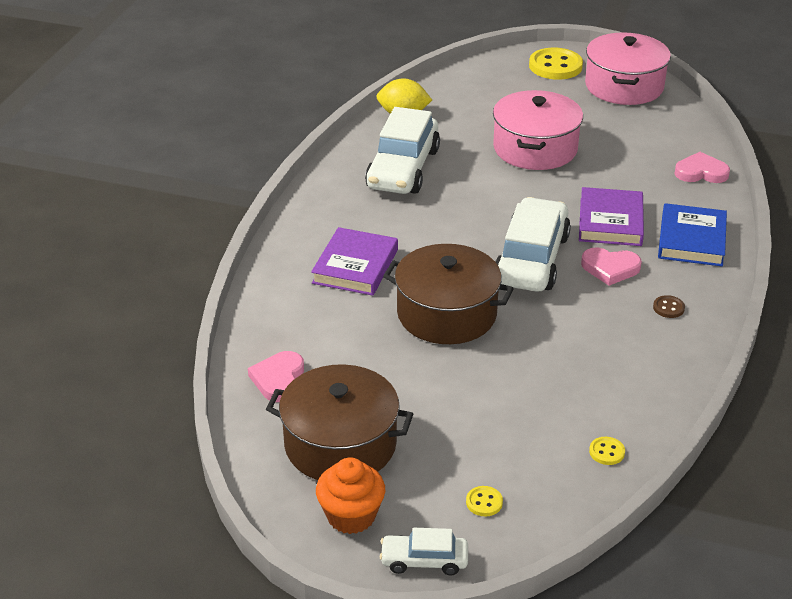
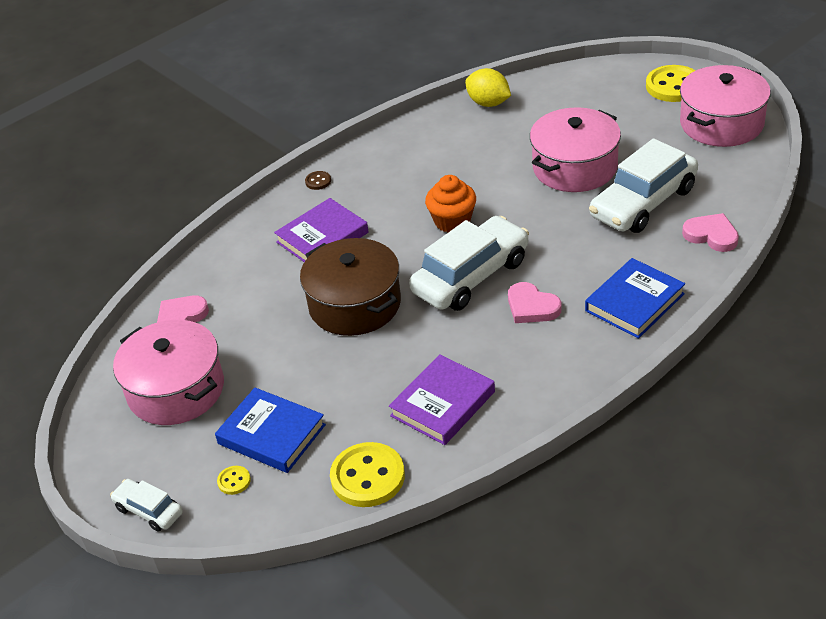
camera: 35 degrees right, 5 degrees up
(340, 444) = (176, 390): brown pot -> pink pot
(351, 516) = (132, 452): orange cupcake -> orange cupcake (452, 221)
(403, 169) = (441, 156): white car -> white car (643, 203)
(479, 449) = (271, 434): none -> blue book
(606, 452) = (367, 477): yellow button -> yellow button, size x2.22
(610, 222) = (575, 261): purple book -> purple book (443, 404)
(668, 308) = (548, 363): brown button -> brown button (318, 181)

